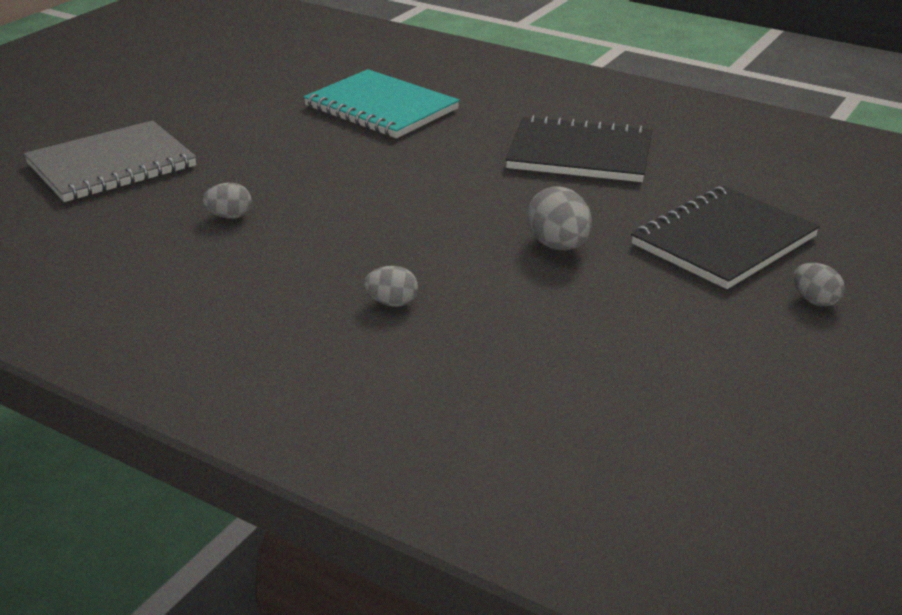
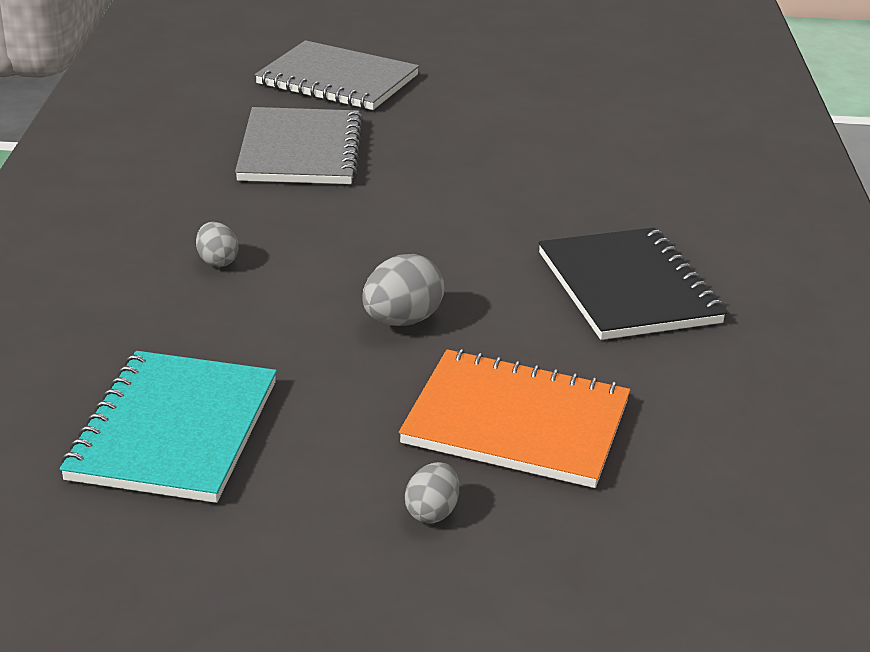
camera: 60 degrees right, 0 degrees up
(229, 216) = (300, 151): grey egg -> grey notebook
(381, 108) = (596, 156): turquoise notebook -> turquoise notebook (175, 430)
(724, 241) = (516, 423): black notebook -> orange notebook

